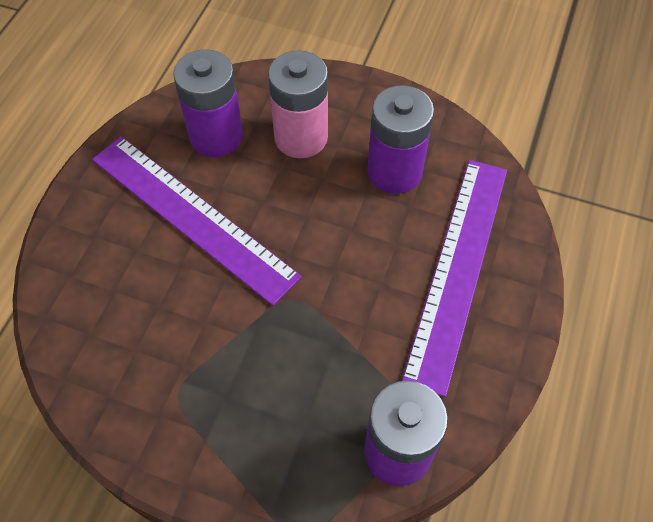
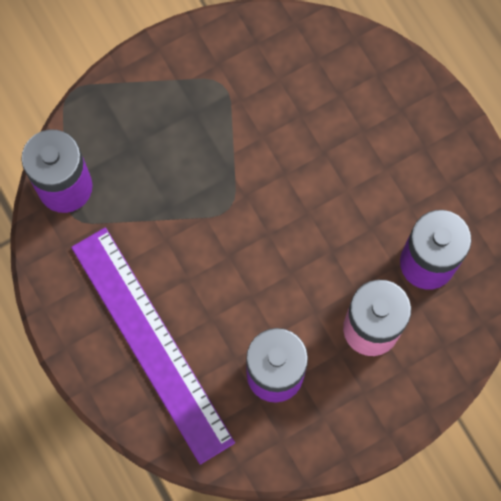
camera: 130 degrees right, 15 degrees up
(192, 216) = (360, 189): purple ruler -> none

